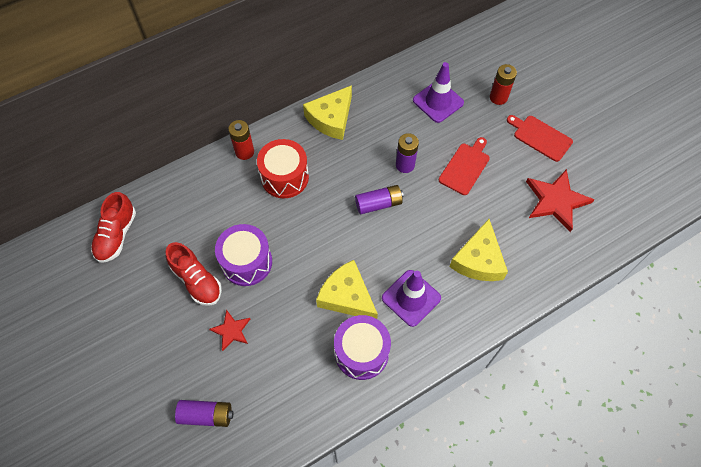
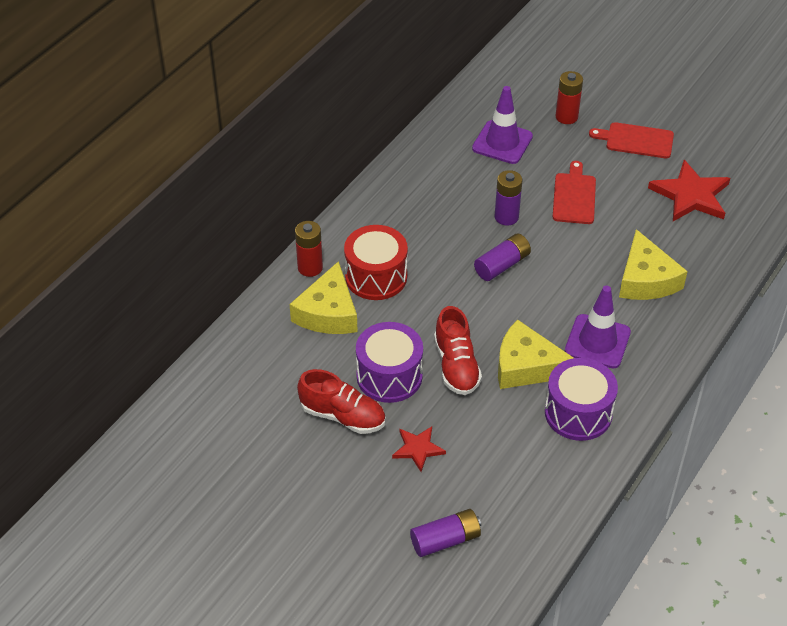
camera: 25 degrees left, 15 degrees down
(117, 235) = (211, 407): red shoe -> red shoe (456, 366)
(331, 118) = (391, 199): yellow cheese -> yellow cheese (328, 312)

